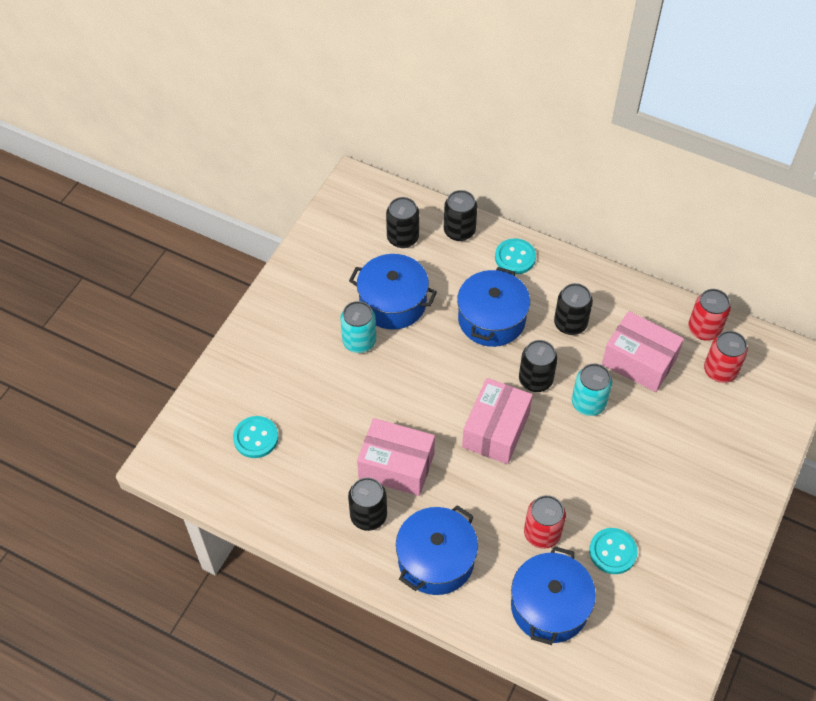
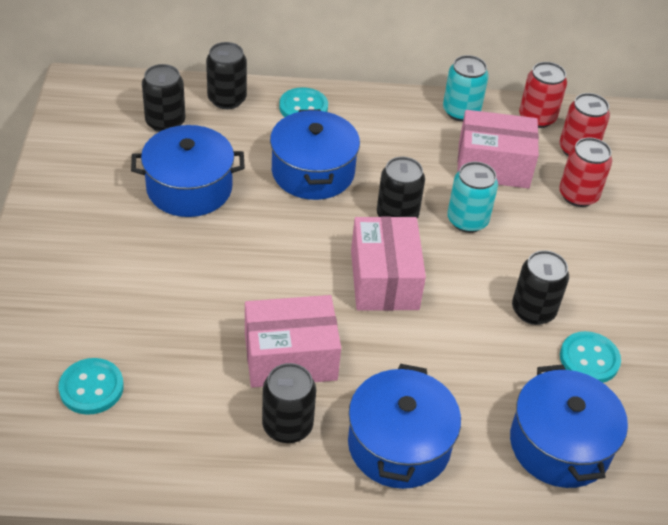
camera: 30 degrees left, 10 degrees down
(359, 341) = (170, 239): turquoise can -> turquoise can (461, 111)
(542, 533) = (502, 369): red can -> red can (578, 195)
(570, 323) = (400, 151): black can -> black can (533, 310)

